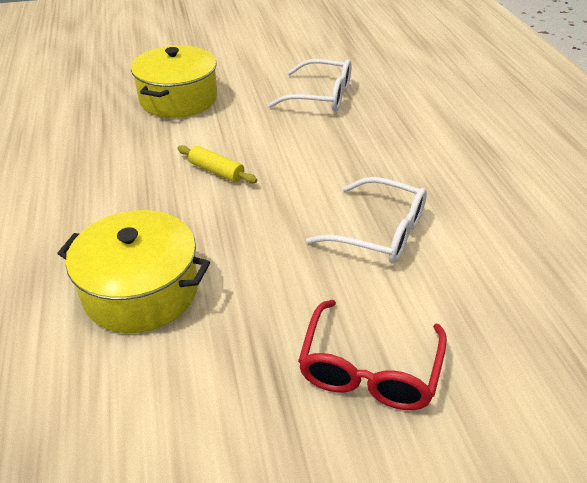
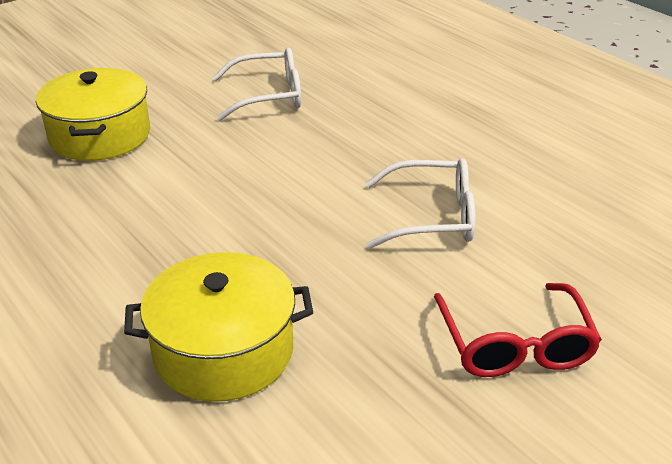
camera: 25 degrees left, 5 degrees down
(216, 171) = (211, 203): yellow rolling pin -> none

